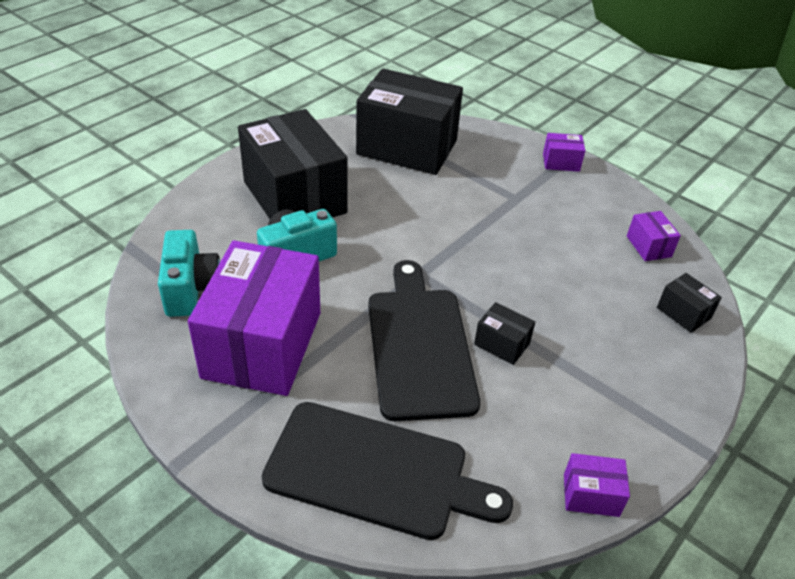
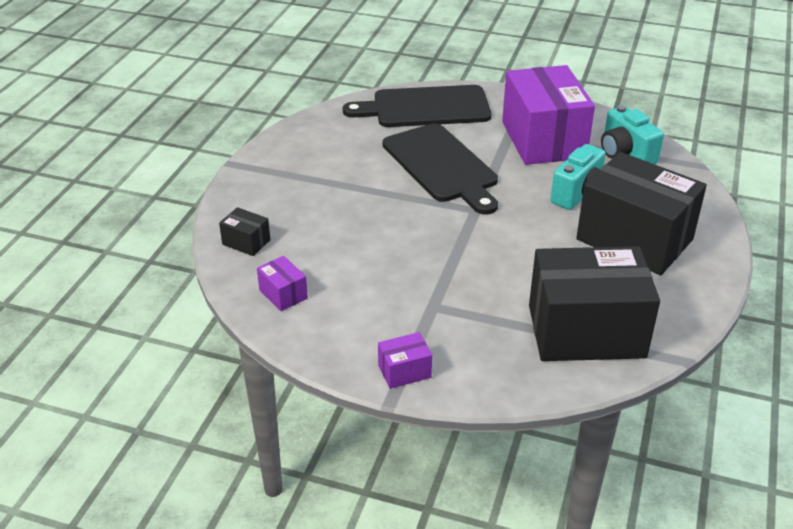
camera: 160 degrees right, 5 degrees down
(501, 344) = (385, 182): black box -> none
(591, 495) = (299, 128): purple box -> none

